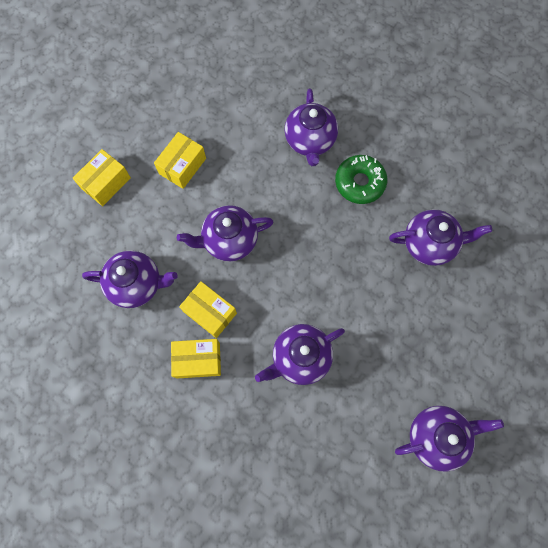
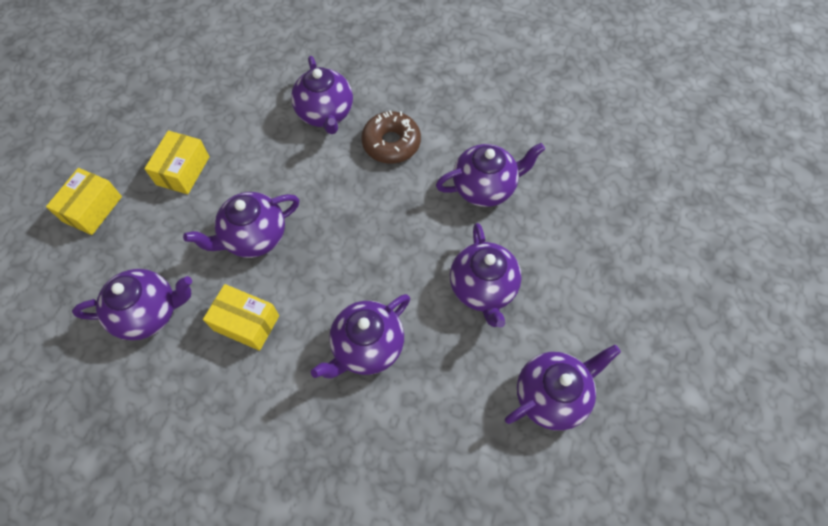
camera: 15 degrees left, 10 degrees down
(198, 360) = (242, 382): yellow box -> none
(359, 182) = (391, 143): green donut -> brown donut
(404, 333) = (483, 288): none -> purple teapot

